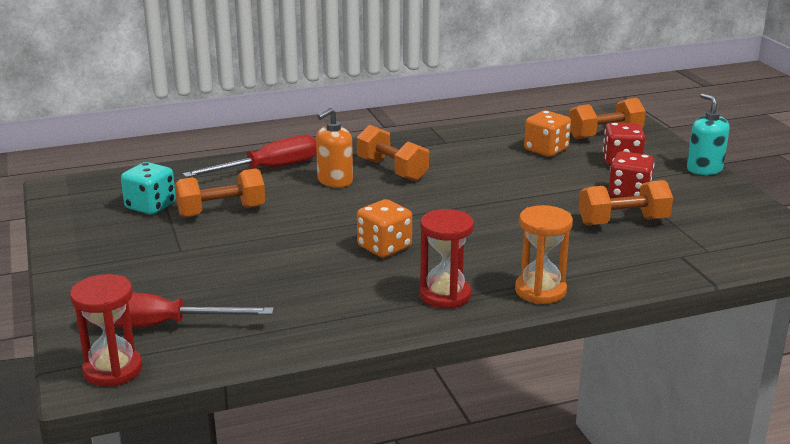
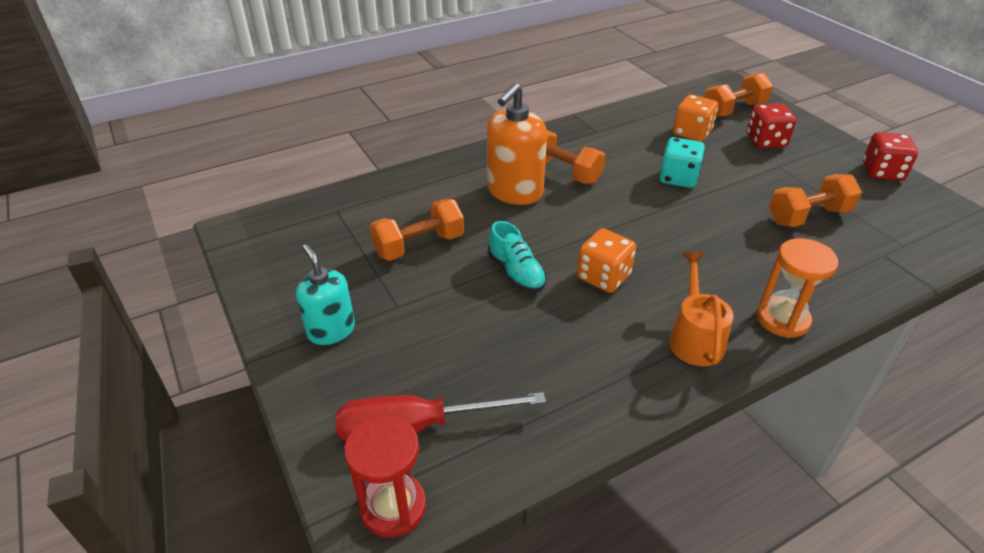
camera: 10 degrees left, 15 degrees up
(150, 206) = (342, 246): turquoise dice -> turquoise dice (678, 178)
(269, 169) = (443, 182): red screwdriver -> none
(302, 237) = (516, 273): none -> turquoise shoe
(334, 181) = (514, 192): orange soap dispenser -> orange soap dispenser, size x1.52
(445, 295) = (694, 337): red hourglass -> orange watering can
(629, 194) = (794, 181): red dice -> red dice (882, 172)
(704, 169) = (841, 143): turquoise soap dispenser -> turquoise soap dispenser (331, 330)

